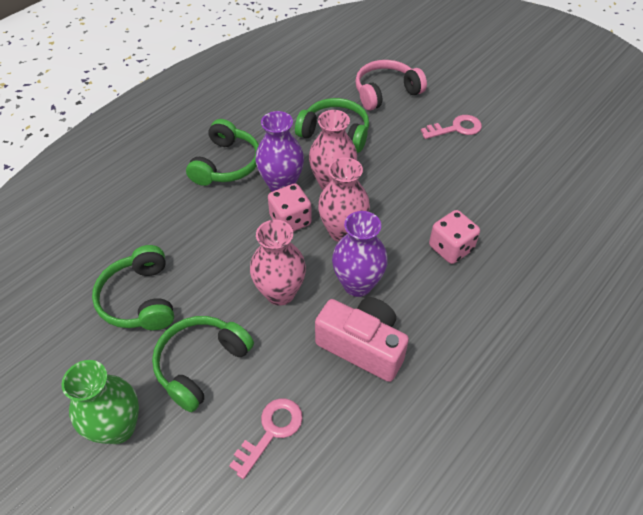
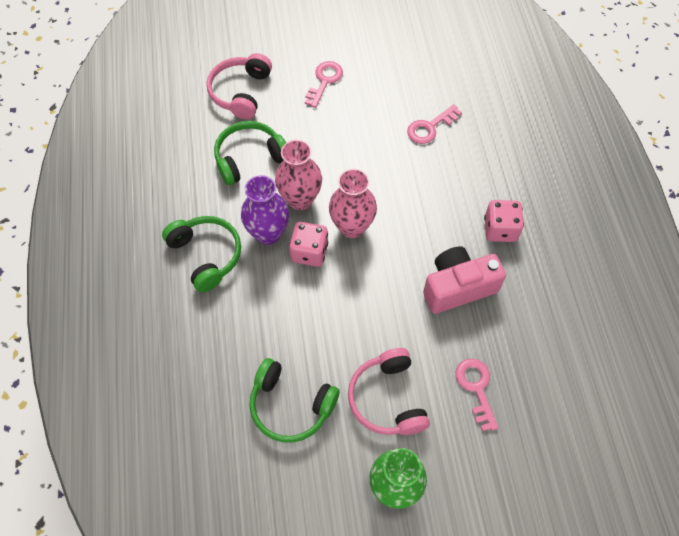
camera: 50 degrees left, 10 degrees up
(201, 364) = (387, 399): green headphones -> pink headphones
(280, 293) = (370, 306): pink vase -> none
(357, 284) = (406, 252): purple vase -> none
(451, 248) = (427, 174): pink dice -> pink dice (500, 229)
(500, 220) = (430, 127): none -> pink key

